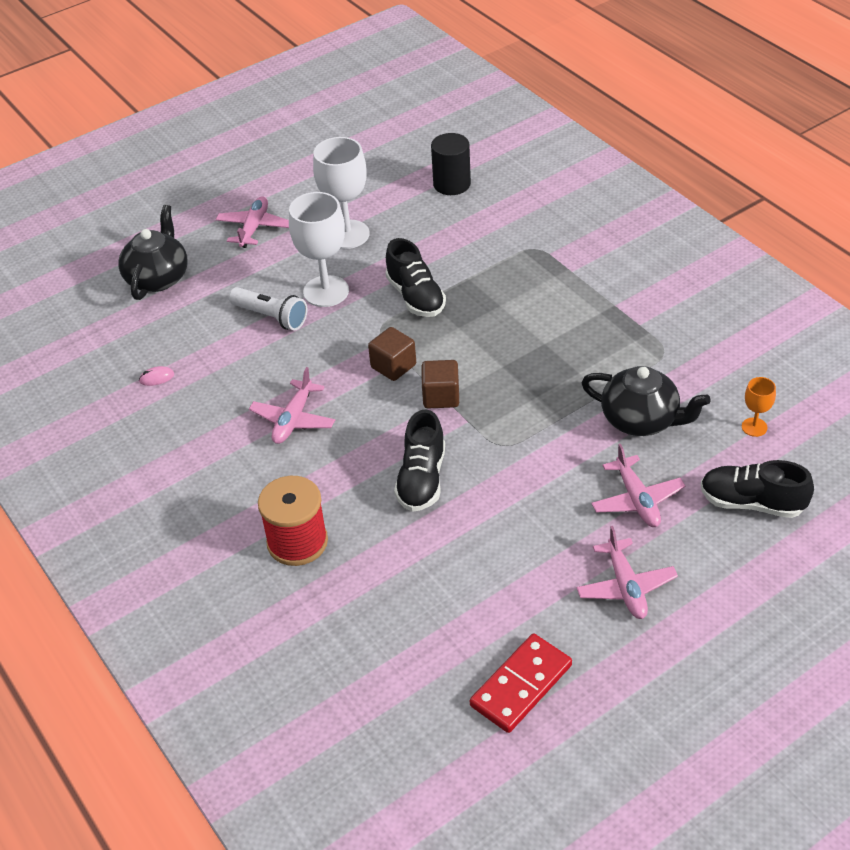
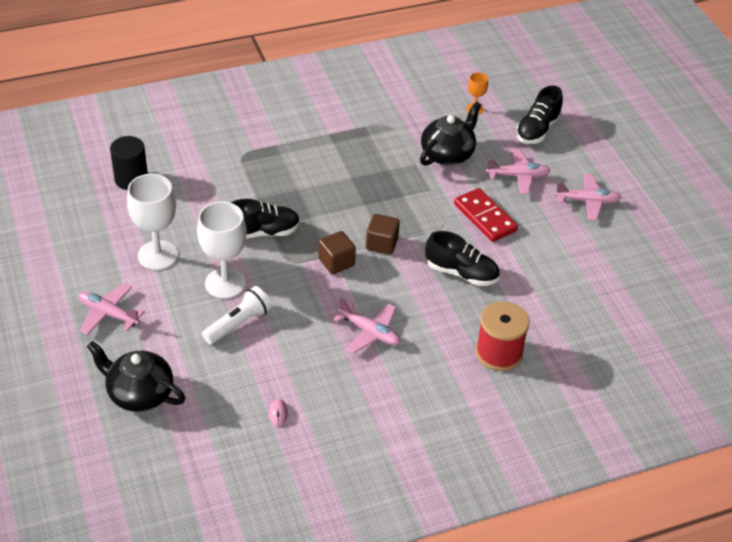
camera: 80 degrees left, 0 degrees up
(521, 685) = (652, 267): red domino -> red domino (485, 217)

